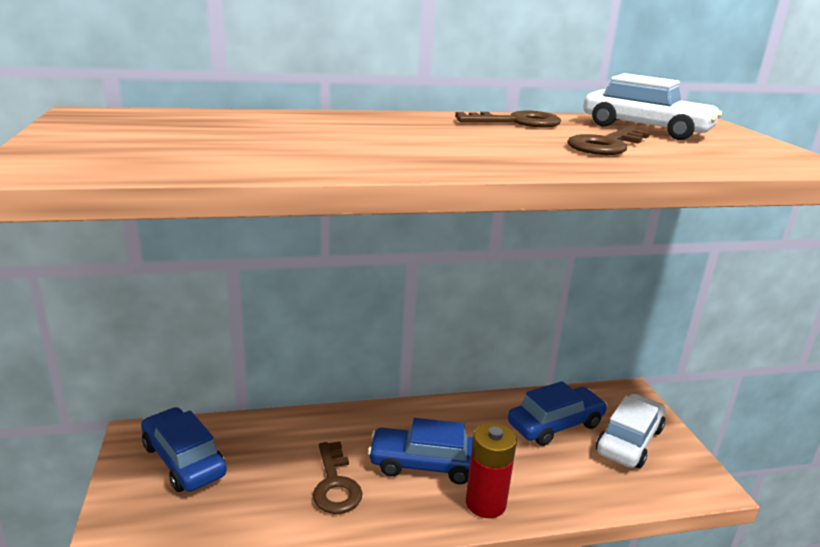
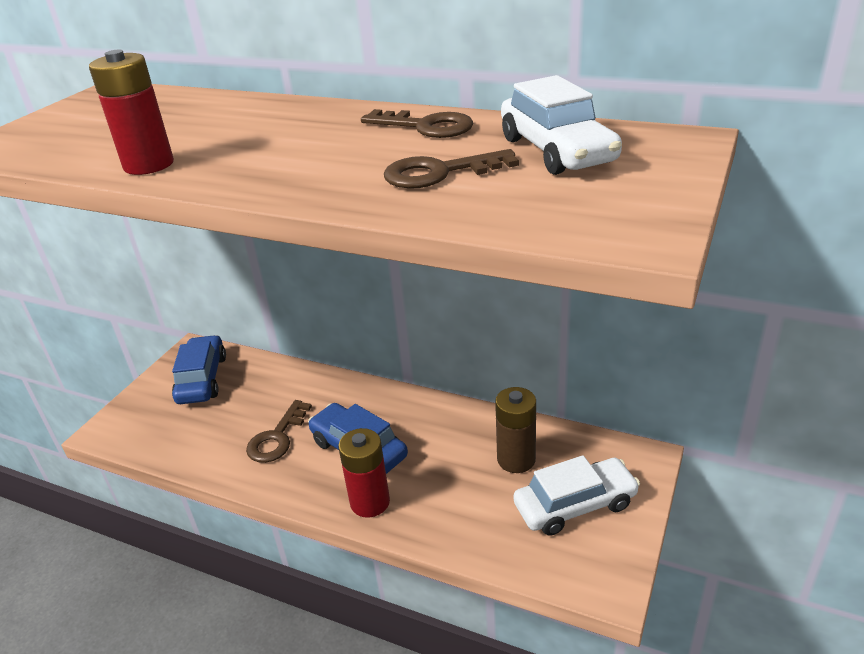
camera: 40 degrees right, 10 degrees up
(327, 161) = (149, 165): none -> red battery
(555, 424) = (516, 459): blue car -> brown battery

